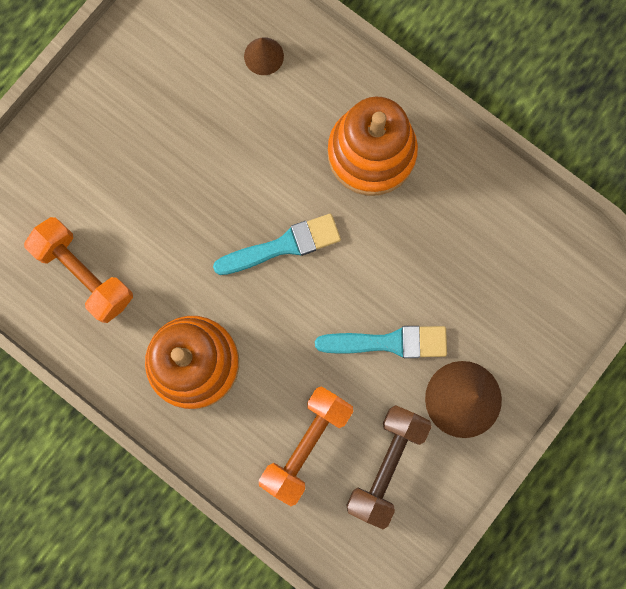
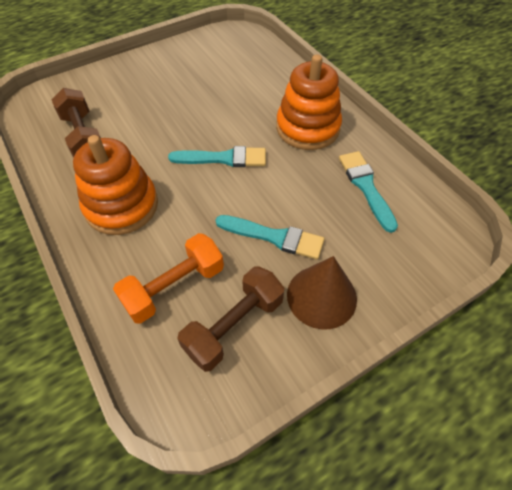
camera: 20 degrees right, 25 degrees down
(85, 274) = (84, 137): orange dumbbell -> brown dumbbell
(263, 56) = (259, 69): brown cone -> none
(472, 230) = (366, 187): none -> turquoise brush

